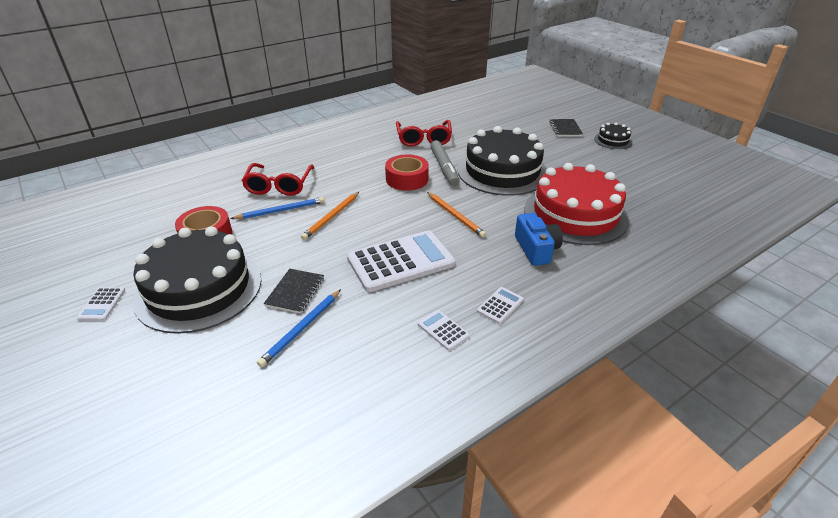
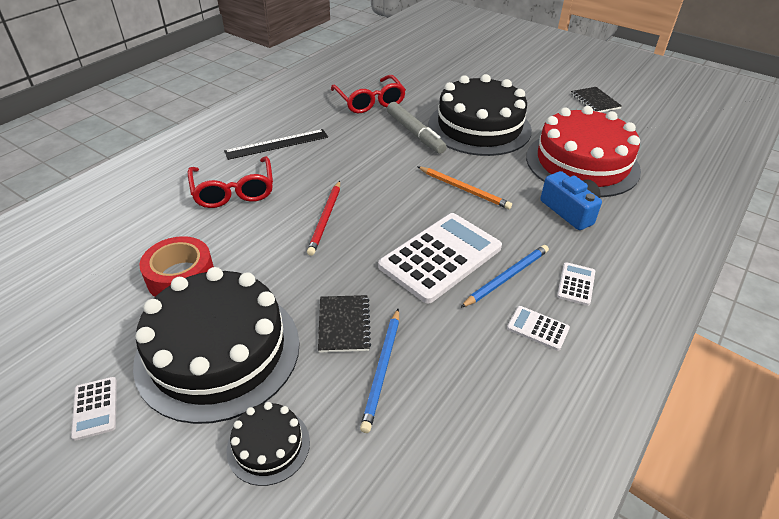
camera: 20 degrees left, 5 degrees up
(281, 211) = (257, 223): blue pencil -> blue pencil (506, 277)
(331, 159) = (277, 144): none -> black ruler
(331, 217) = (325, 219): orange pencil -> red pencil
(407, 179) = (382, 154): red tape -> none
(565, 129) = (511, 67): black notebook -> black notebook (595, 101)
(613, 140) = (565, 74): black cake -> black cake (268, 445)

